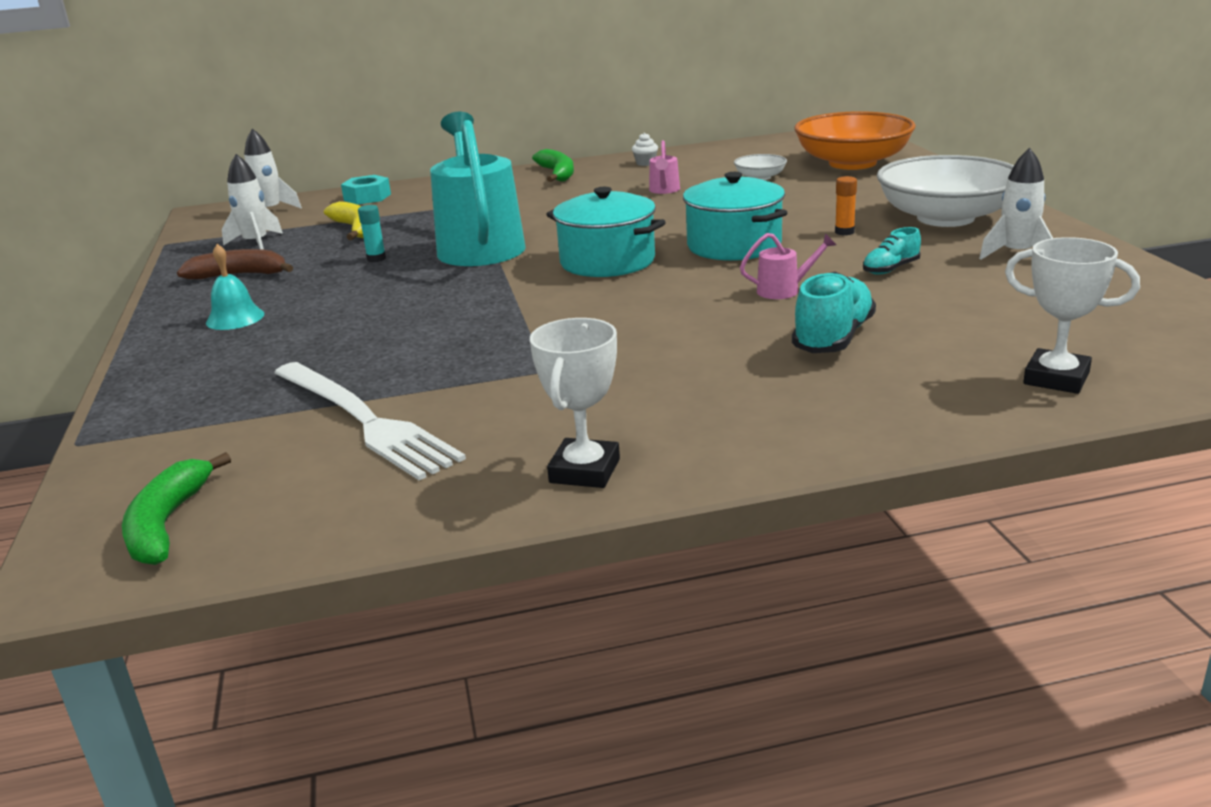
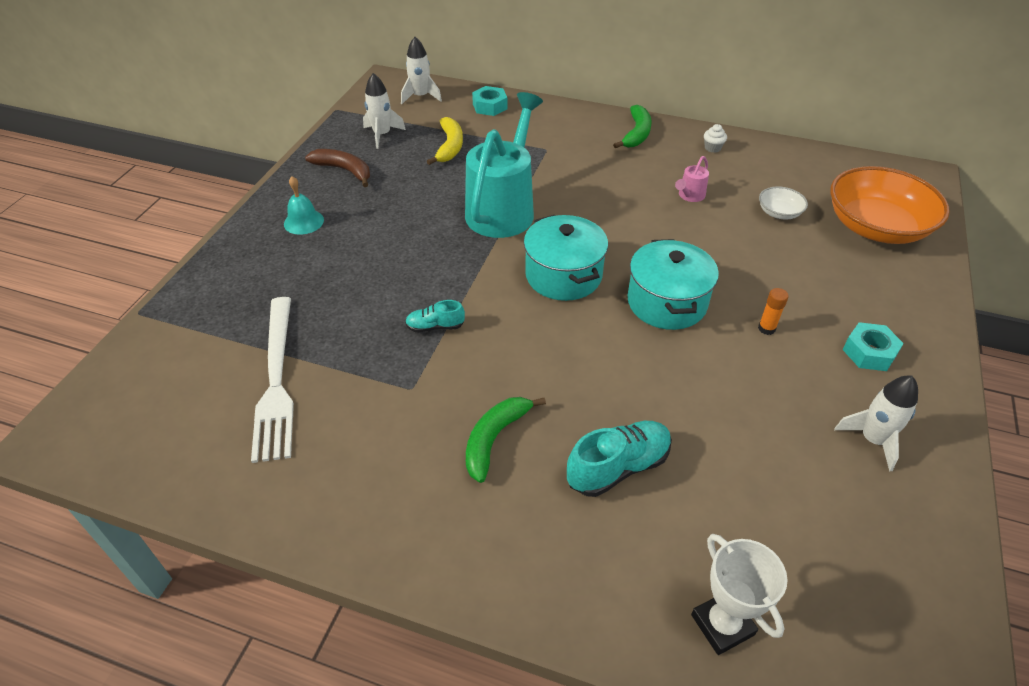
camera: 30 degrees right, 20 degrees up
(167, 523) = (117, 420): green banana -> green banana (495, 439)
(376, 259) = (431, 192): turquoise glue stick -> none
(584, 471) = (337, 515): white trophy -> none
(784, 290) = (645, 384): pink watering can -> none
(891, 269) = (749, 402): turquoise shoe -> turquoise shoe (435, 327)
(945, 218) = (869, 352): white bowl -> turquoise nut

